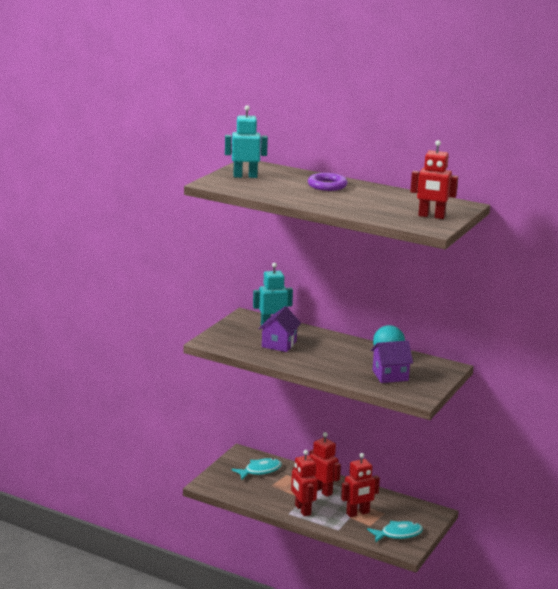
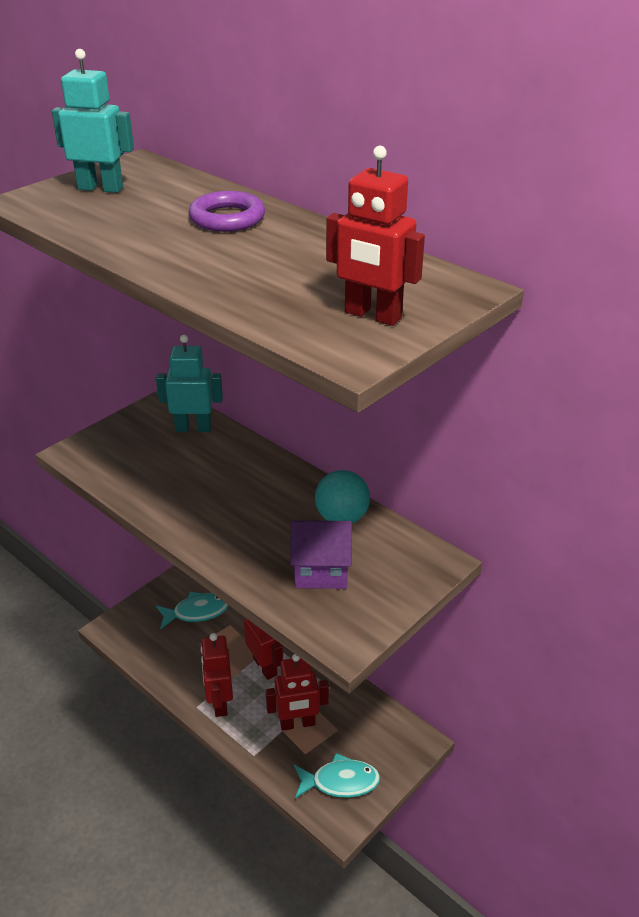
camera: 15 degrees right, 15 degrees up
(279, 344) = (179, 470): purple house -> none

